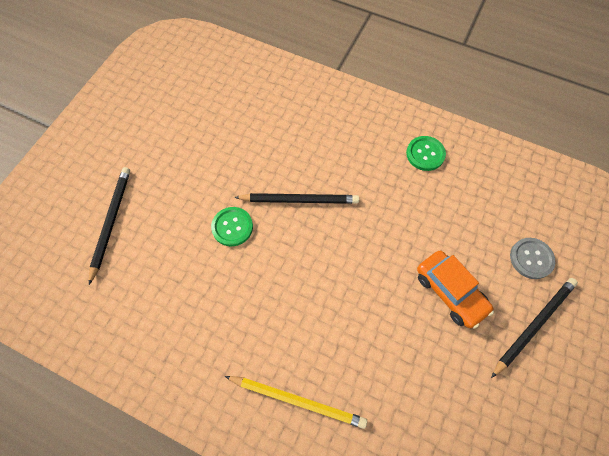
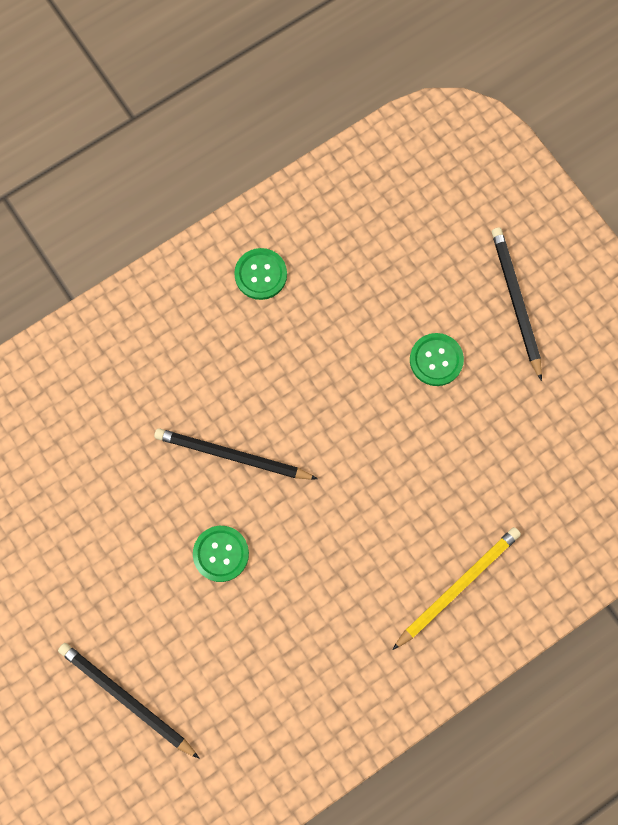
camera: 60 degrees left, 10 degrees up
(299, 200) = (232, 456): black pencil -> black pencil turned 105 degrees counterclockwise
(450, 292) = (436, 360): orange car -> green button
(531, 258) = (449, 252): grey button -> none

